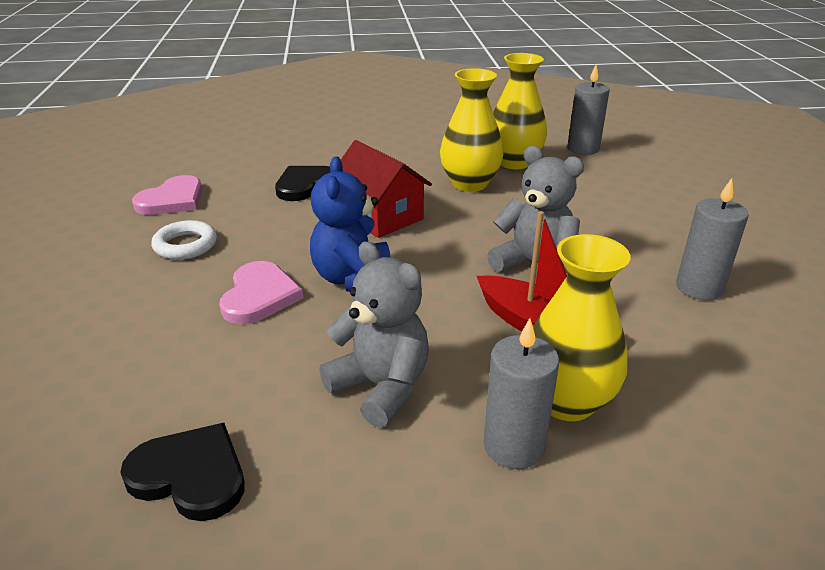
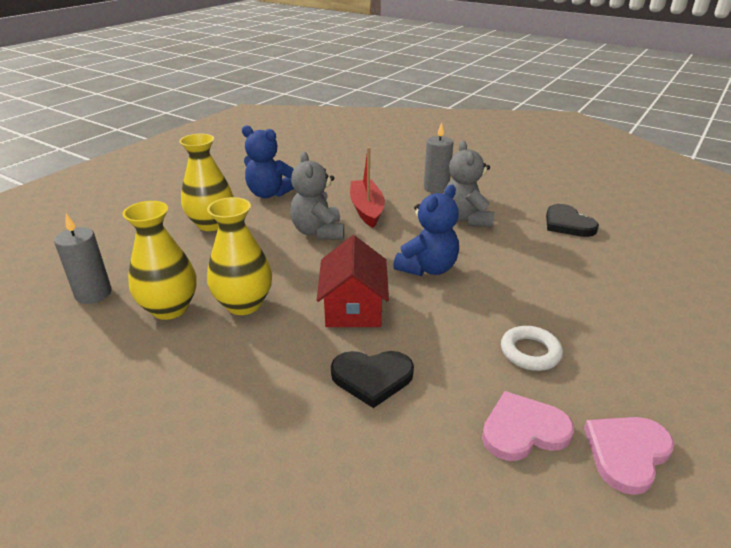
camera: 140 degrees left, 0 degrees up
(259, 296) = (495, 283): pink heart -> pink heart (627, 453)
(566, 401) = (398, 189): yellow vase -> yellow vase (211, 224)
(699, 287) = (269, 194): grey candle -> blue teddy bear

